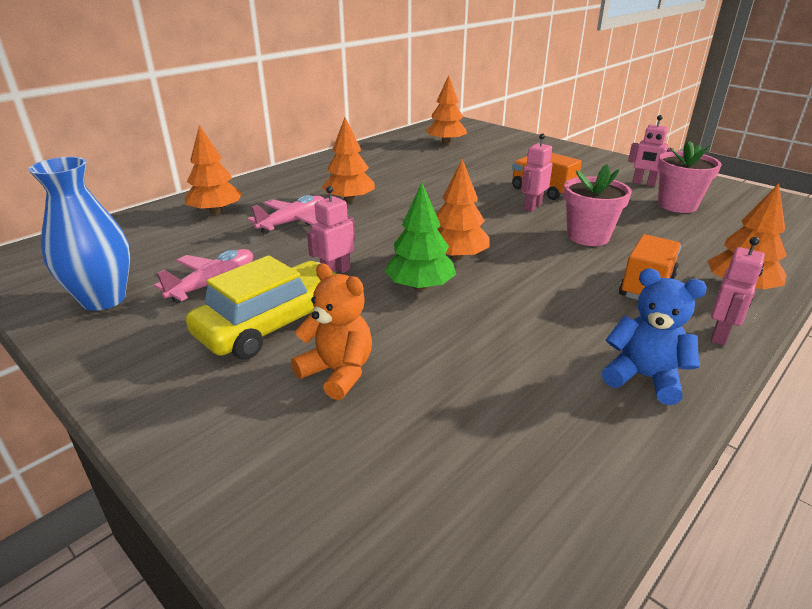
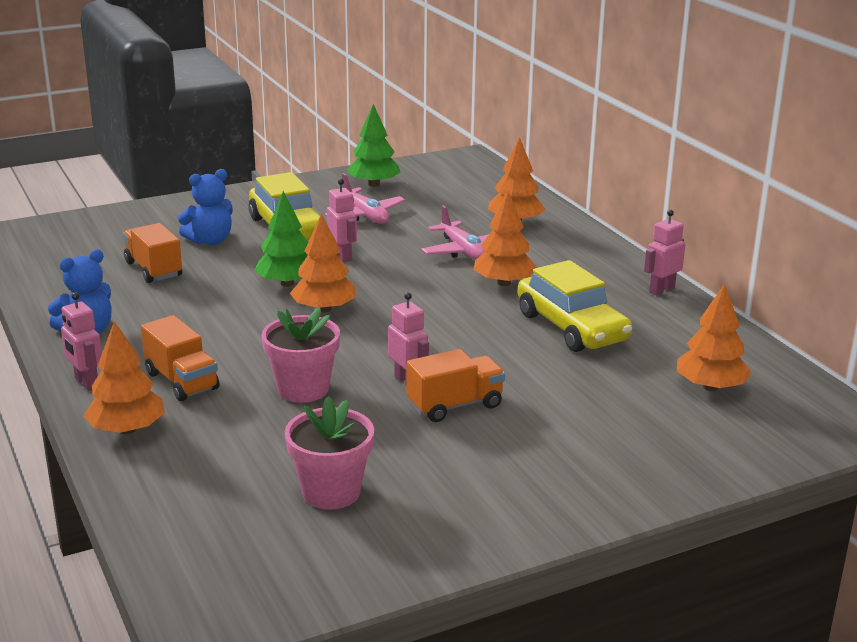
camera: 110 degrees right, 5 degrees down
(103, 299) = (374, 184): blue vase -> green tree
(338, 372) = (210, 241): orange teddy bear -> blue teddy bear
(405, 175) = (571, 327): none -> yellow car
(454, 390) = (153, 269): none -> orange truck
(644, 183) = (426, 501): pink robot -> pink robot (661, 290)

